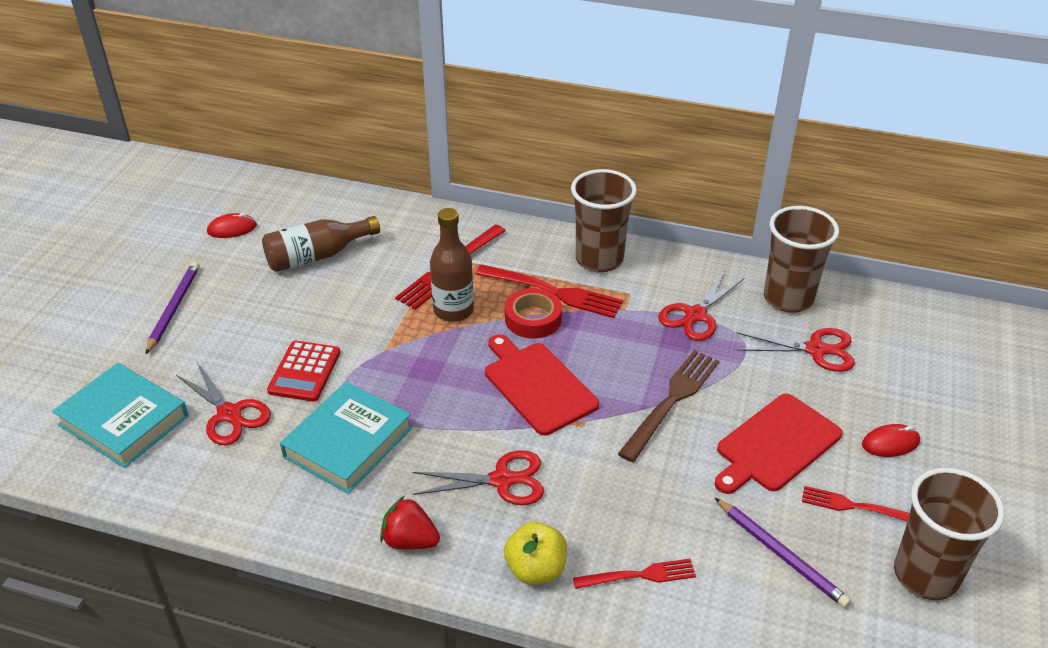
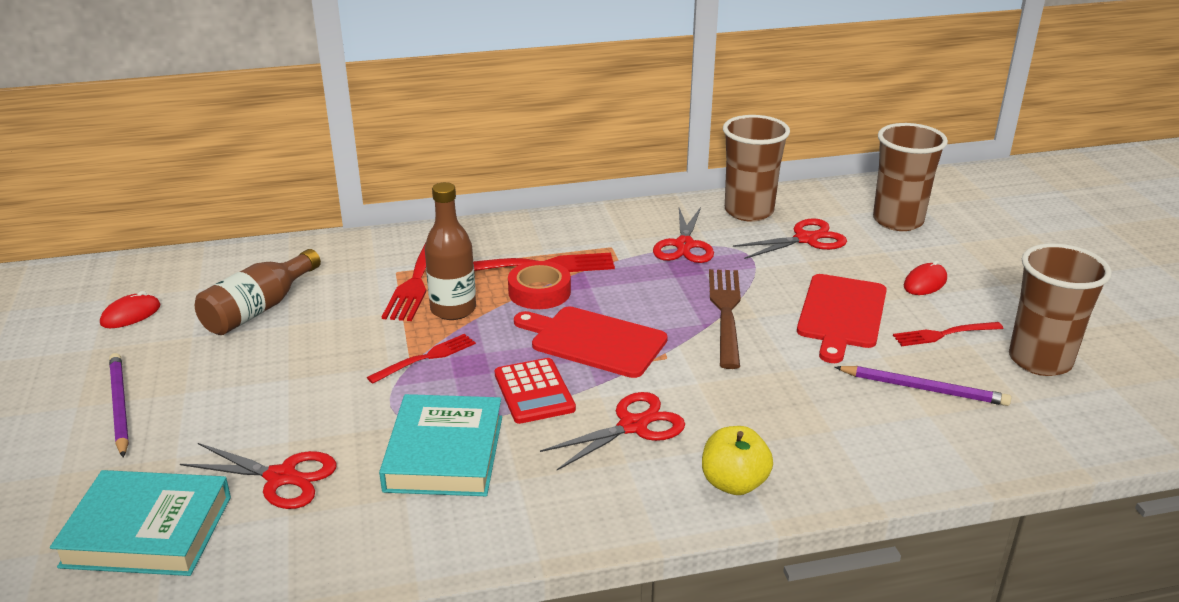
camera: 30 degrees left, 10 degrees down
(304, 372) = (337, 410): red calculator -> red calculator (534, 392)
(410, 540) = (590, 510): red strawberry -> none
(599, 259) = (558, 230): brown cup -> brown cup (898, 221)
(640, 575) = (828, 450): red fork -> red fork (426, 357)

